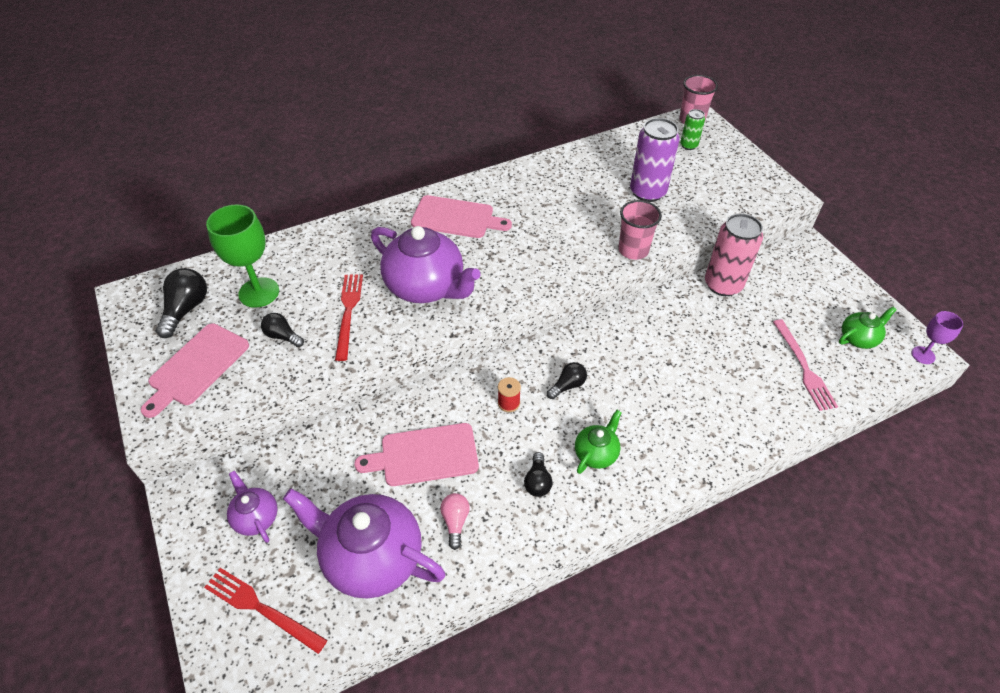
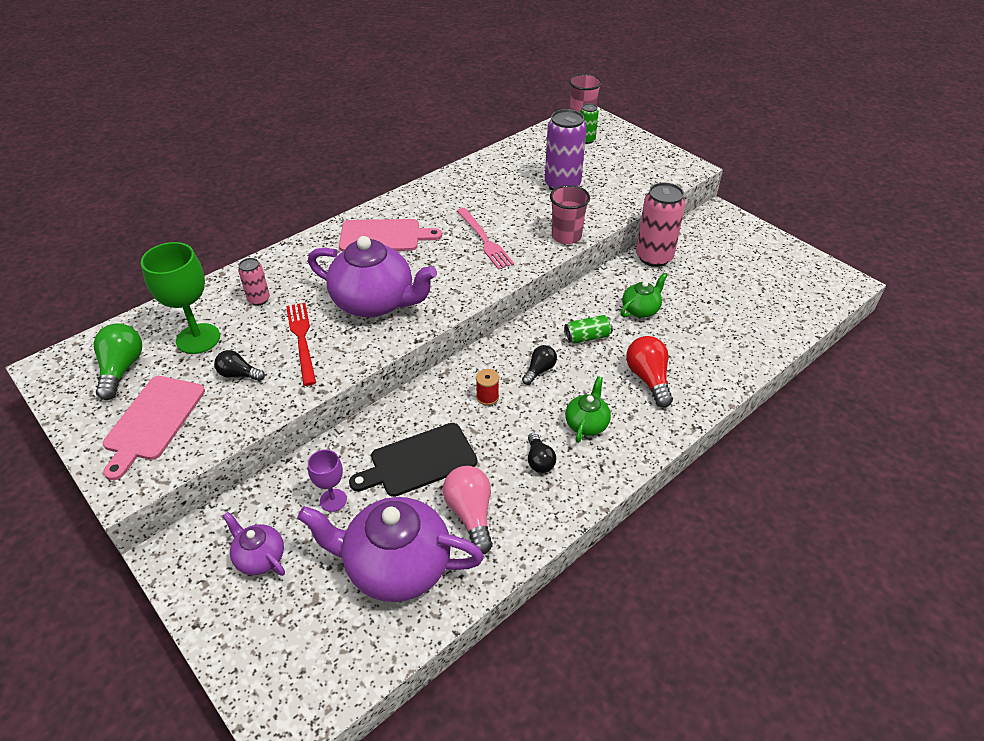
camera: 15 degrees left, 5 degrees down
(186, 309) = (122, 369): black light bulb -> green light bulb
(261, 608) = (295, 642): red fork -> none
(323, 263) = (259, 299): none -> pink can
(424, 455) = (419, 461): pink cutting board -> black cutting board
(455, 521) = (470, 514): pink light bulb -> pink light bulb, size x1.61
(626, 359) = (587, 337): none -> green can
(674, 418) = (648, 378): none -> red light bulb
(803, 367) = (748, 313): pink fork -> pink fork (484, 240)
(858, 338) = (787, 280): green teapot -> green teapot (640, 310)
(923, 355) = (845, 284): purple goblet -> purple goblet (333, 500)

